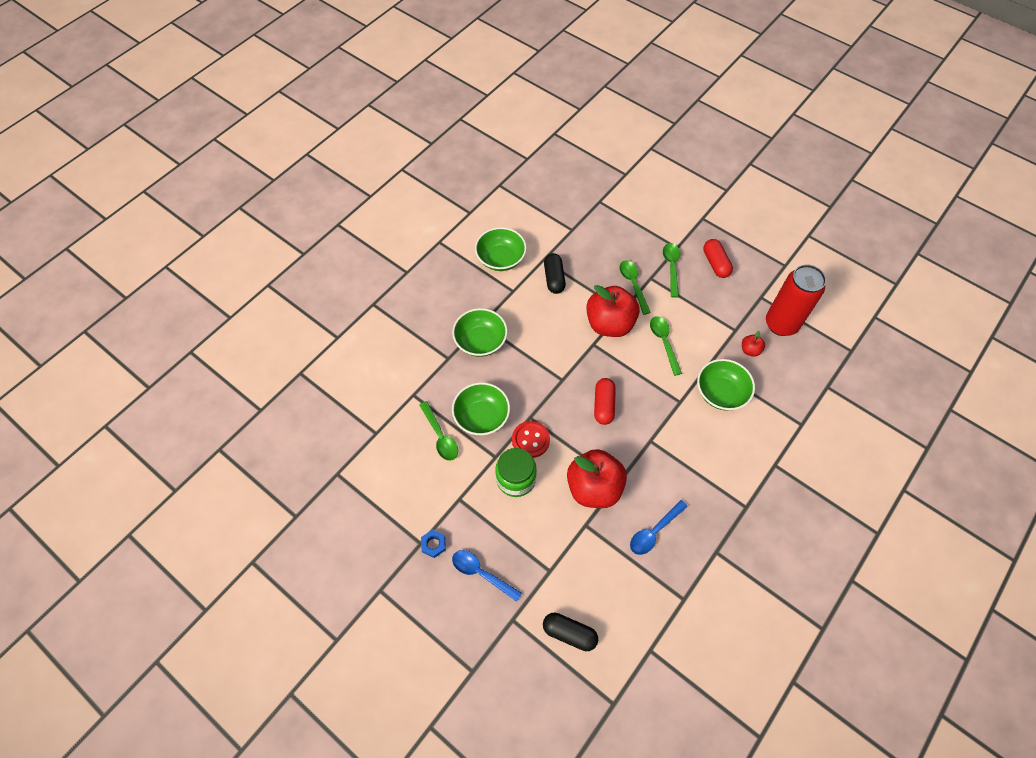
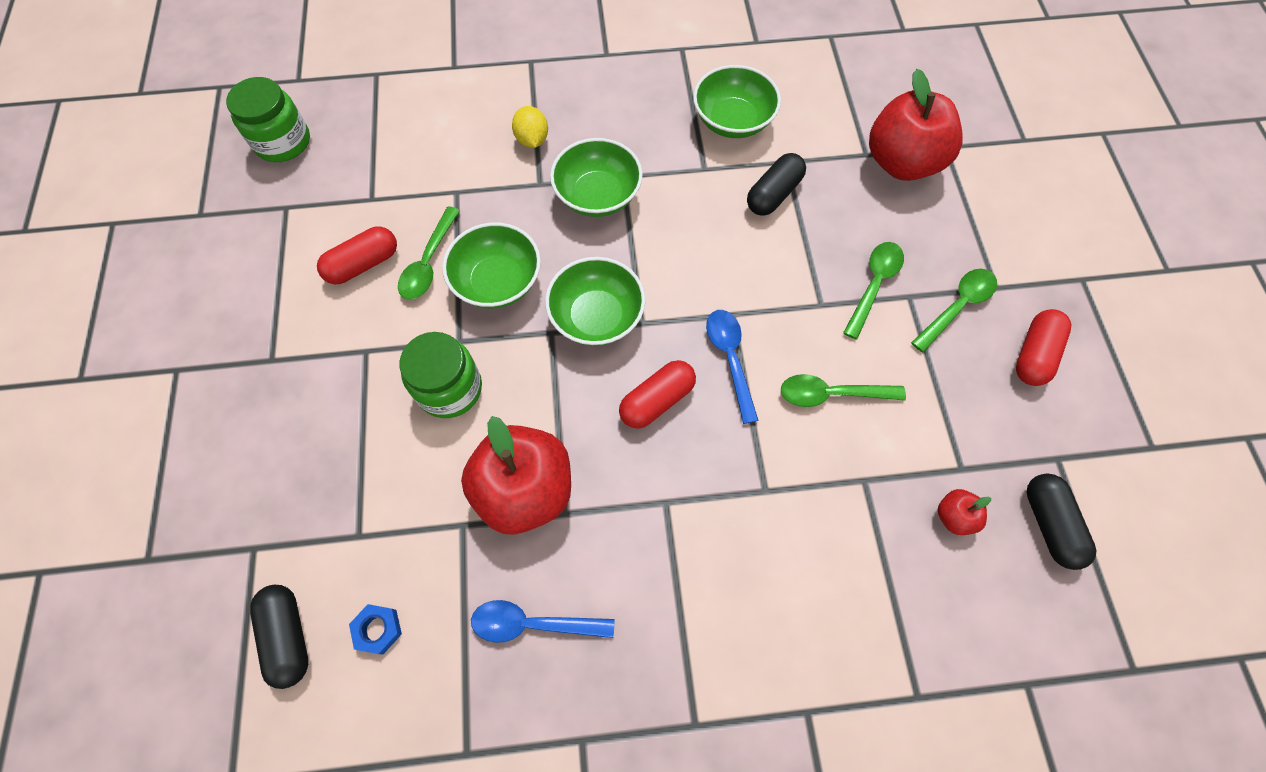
camera: 45 degrees right, 5 degrees up
(294, 445) = (283, 142): none -> green jar
(410, 464) = (363, 264): none -> red capsule
(420, 341) = (532, 139): none -> yellow lemon
(433, 544) = (280, 375): blue nut -> blue nut (378, 629)
(481, 573) = (286, 459): blue spoon -> blue spoon (730, 359)
(530, 440) = (520, 359): red button -> none
(610, 324) = (783, 307): red apple -> red apple (901, 162)
(664, 342) = (832, 394): green spoon -> green spoon turned 120 degrees counterclockwise
(721, 393) = (839, 534): green bowl -> green bowl (597, 316)
(781, 324) = (1049, 524): red can -> black capsule

